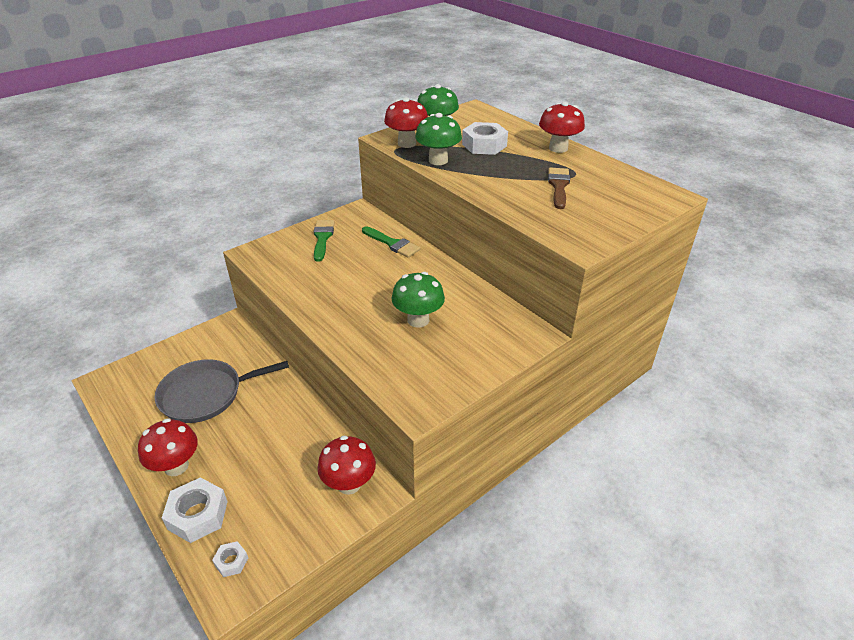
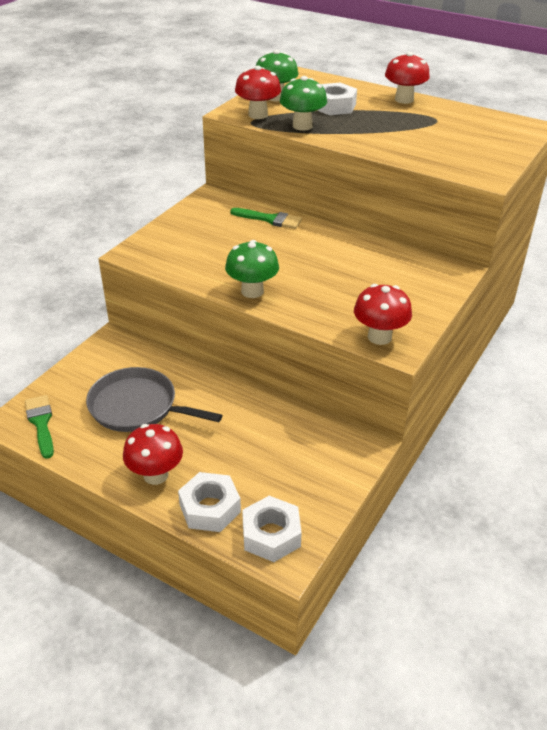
camera: 20 degrees left, 0 degrees up
(206, 394) = (137, 407): grey pan -> grey pan turned 60 degrees clockwise
(231, 561) = (271, 535): white nut -> white nut, size x1.95
(322, 238) = (195, 226): green brush -> green brush (41, 423)
(349, 484) = (336, 445): red mushroom -> red mushroom (379, 337)
(418, 320) = (345, 280): green mushroom -> green mushroom (252, 291)
(558, 186) = (430, 132): brown brush -> none

